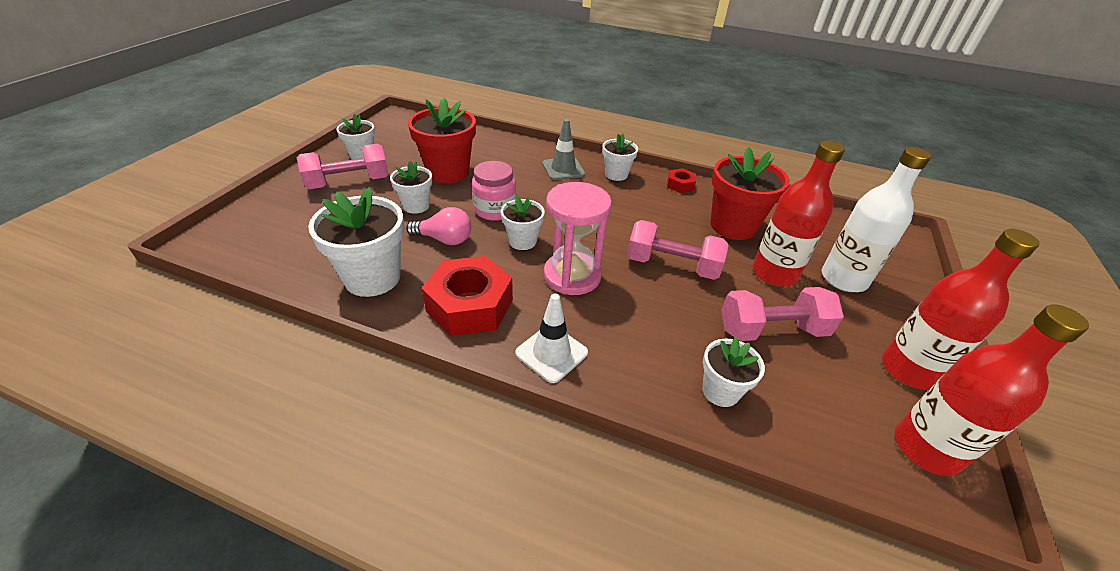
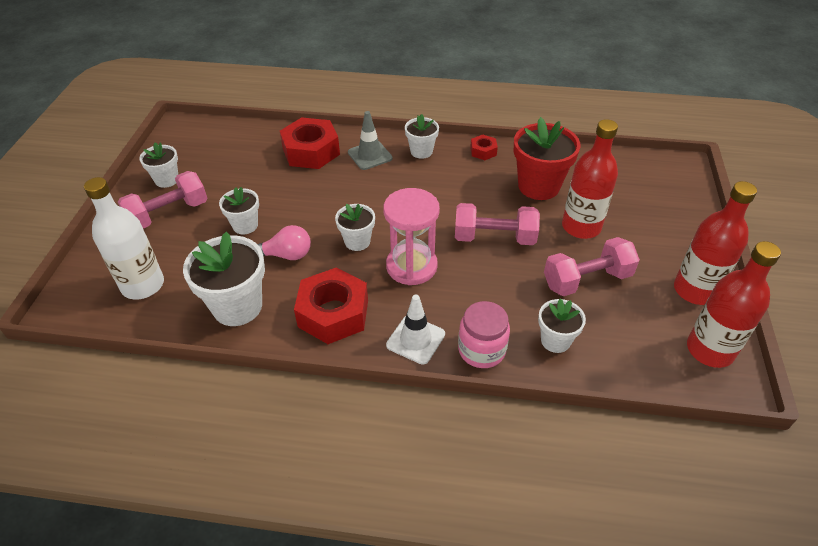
camera: 10 degrees left, 5 degrees up
(448, 172) = (260, 182): red flower pot -> none
(495, 210) = (321, 214): pink jar -> pink jar (481, 350)
(507, 156) = (311, 151): none -> red nut
(843, 279) = (638, 220): white bottle -> white bottle (143, 285)

